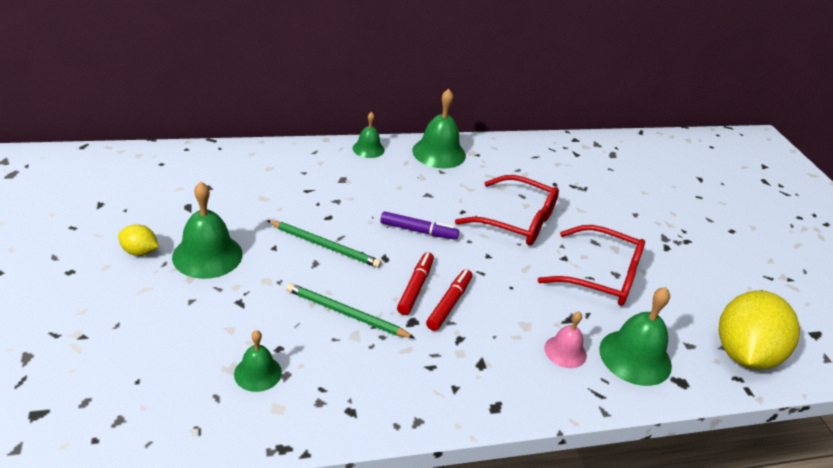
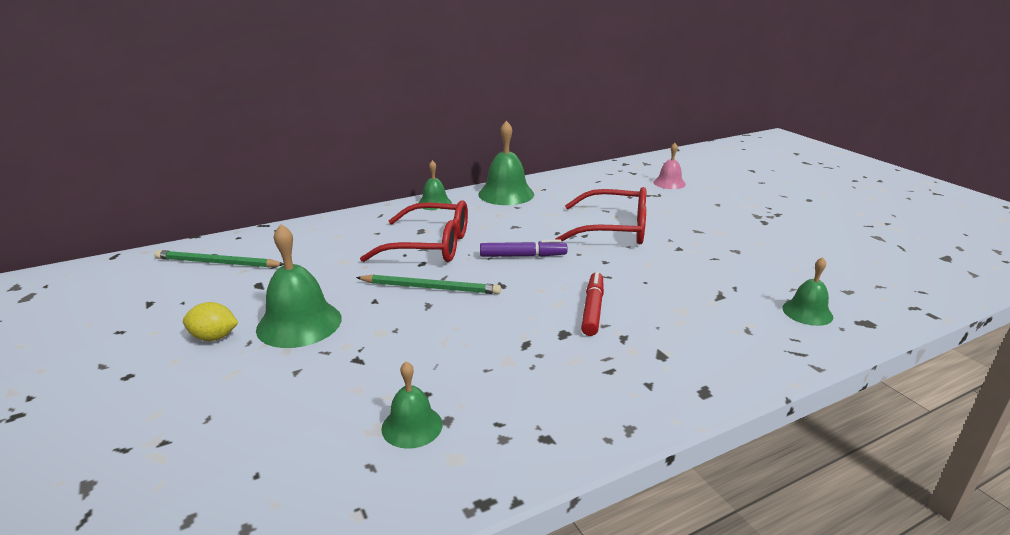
camera: 10 degrees left, 10 degrees down
(346, 313) = (486, 342): green pencil -> green pencil (217, 263)
(415, 287) = (548, 303): red marker -> none
(565, 351) = (737, 323): pink bell -> pink bell (669, 183)
(601, 276) = (723, 255): red glasses -> red glasses (430, 246)
(635, 357) = (807, 312): green bell -> green bell, size x0.59
(744, 354) = (902, 287): yellow lemon -> none

